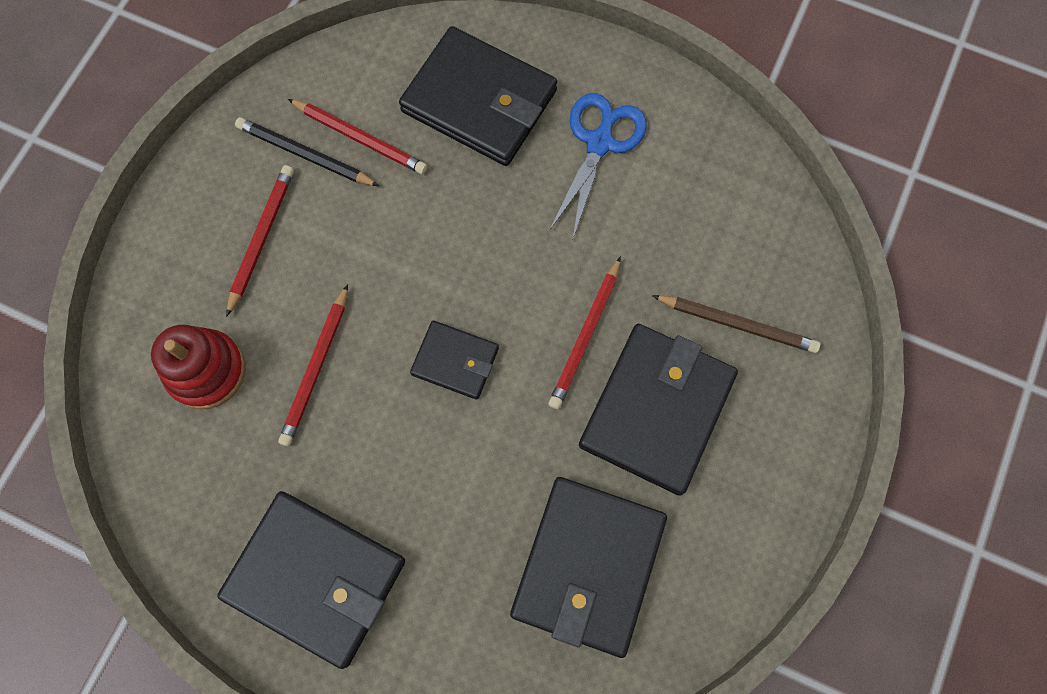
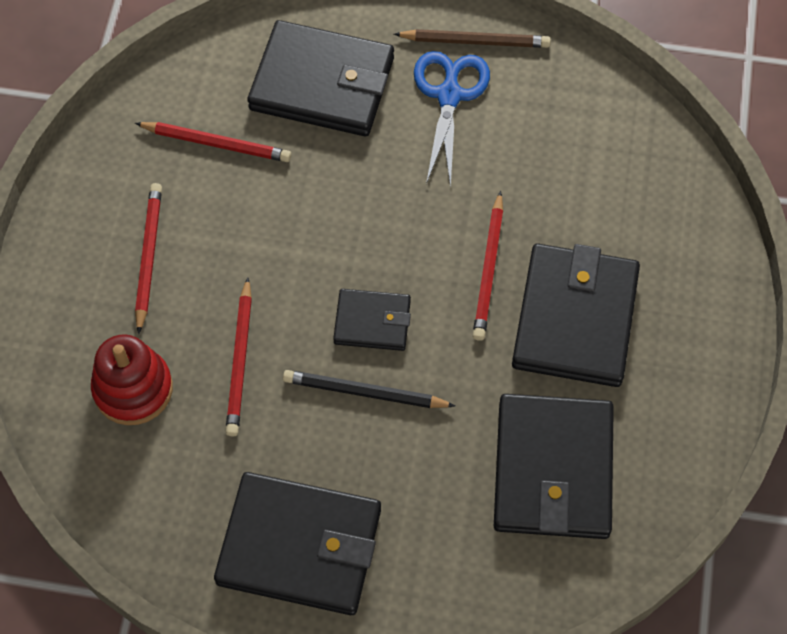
camera: 15 degrees left, 10 degrees down
(305, 155) = (167, 171): black pencil -> black pencil (365, 392)
(737, 324) = (626, 226): brown pencil -> brown pencil (475, 41)

